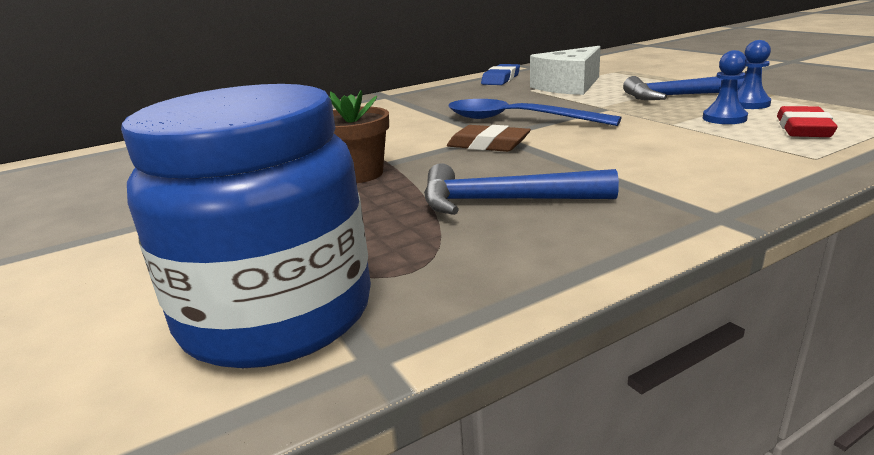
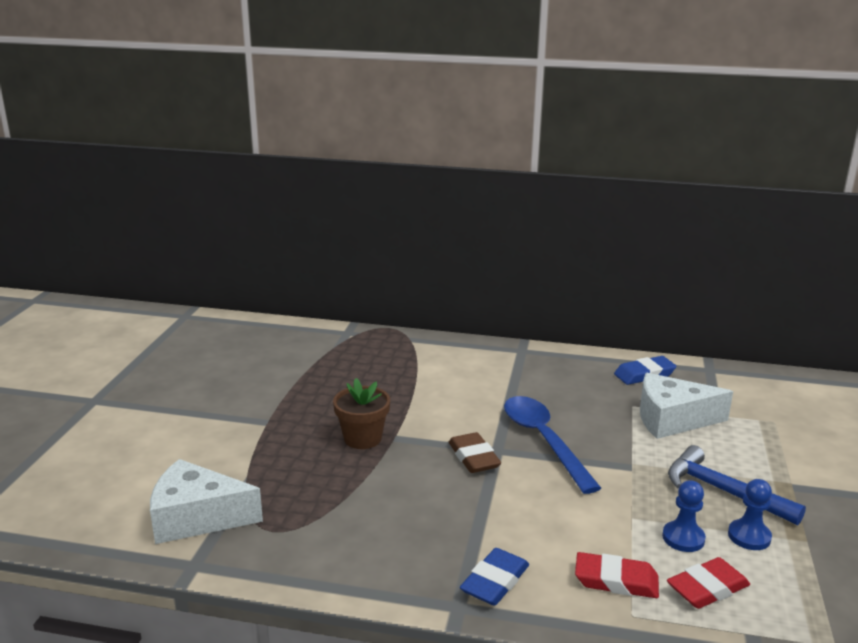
camera: 40 degrees right, 0 degrees up
(277, 314) = (197, 518): blue jar -> white cheese
(502, 201) = (386, 514): blue hammer -> none
(697, 190) = (495, 582): none -> blue eraser
(756, 150) = (616, 581): none -> red eraser

